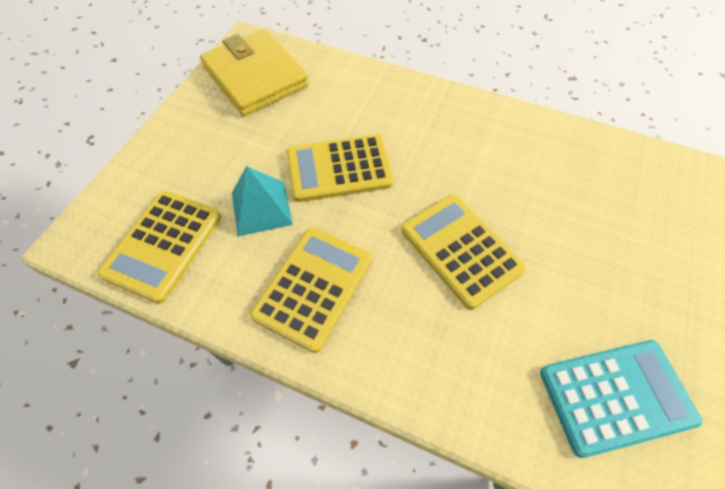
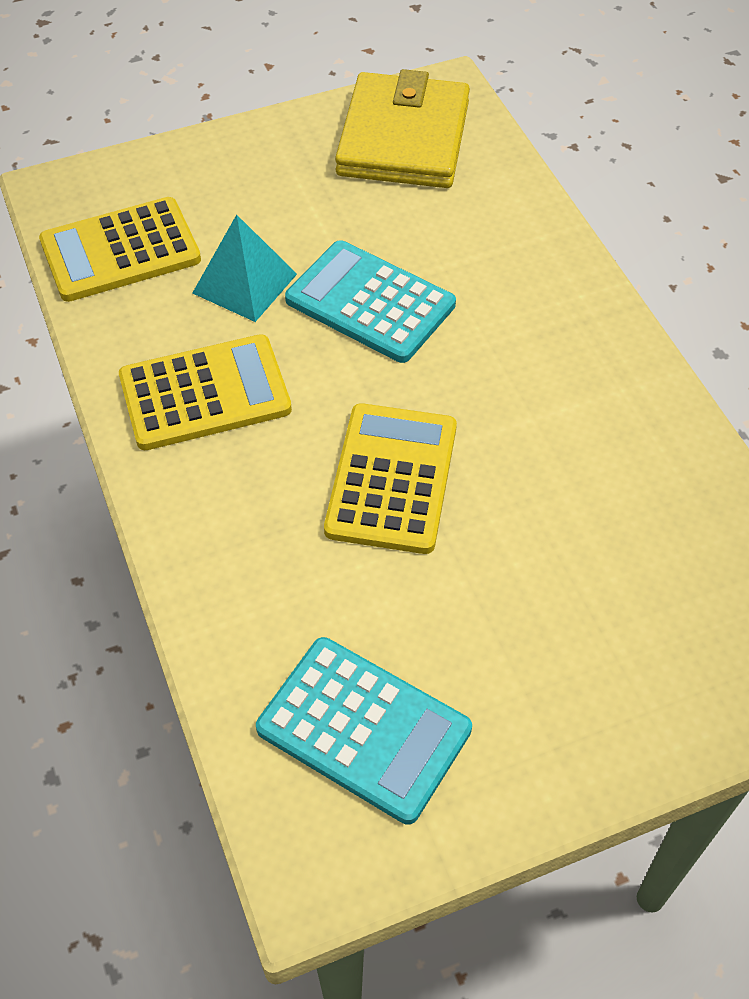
camera: 45 degrees right, 5 degrees down
(339, 169) = (370, 303): yellow calculator -> turquoise calculator

